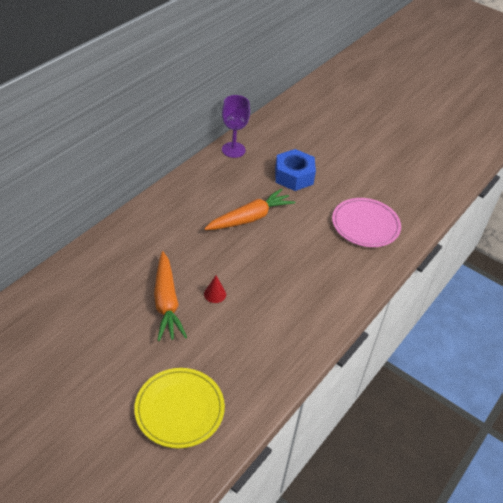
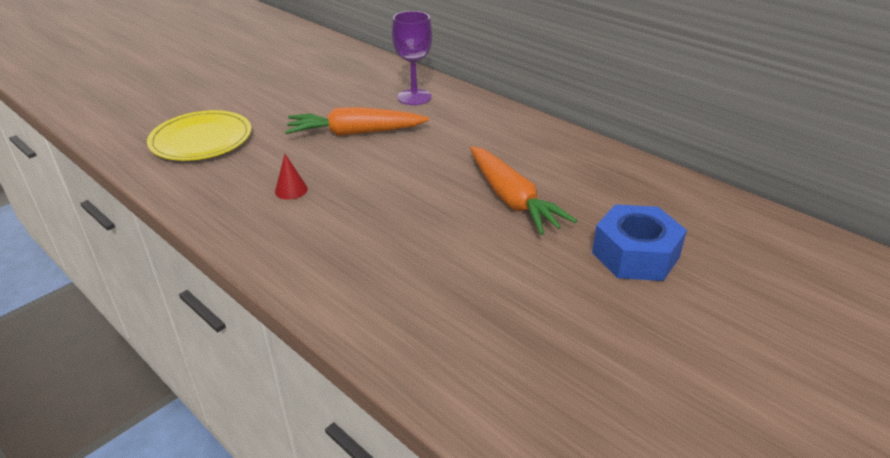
camera: 100 degrees right, 10 degrees down
(215, 294) = (360, 165): red cone -> red cone (291, 190)
(233, 150) = (685, 191): purple goblet -> purple goblet (414, 97)
(365, 225) = (504, 340): pink plate -> none

